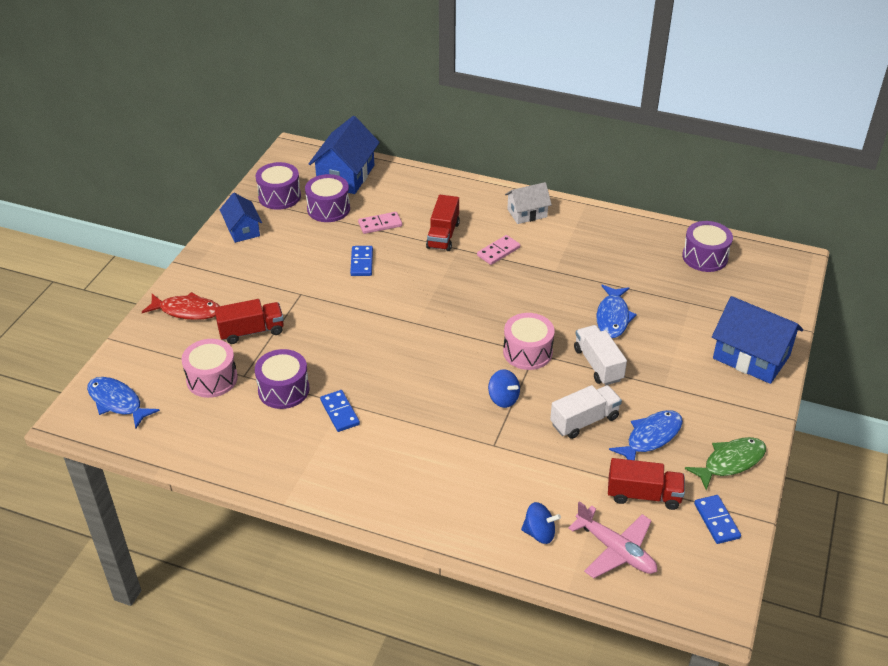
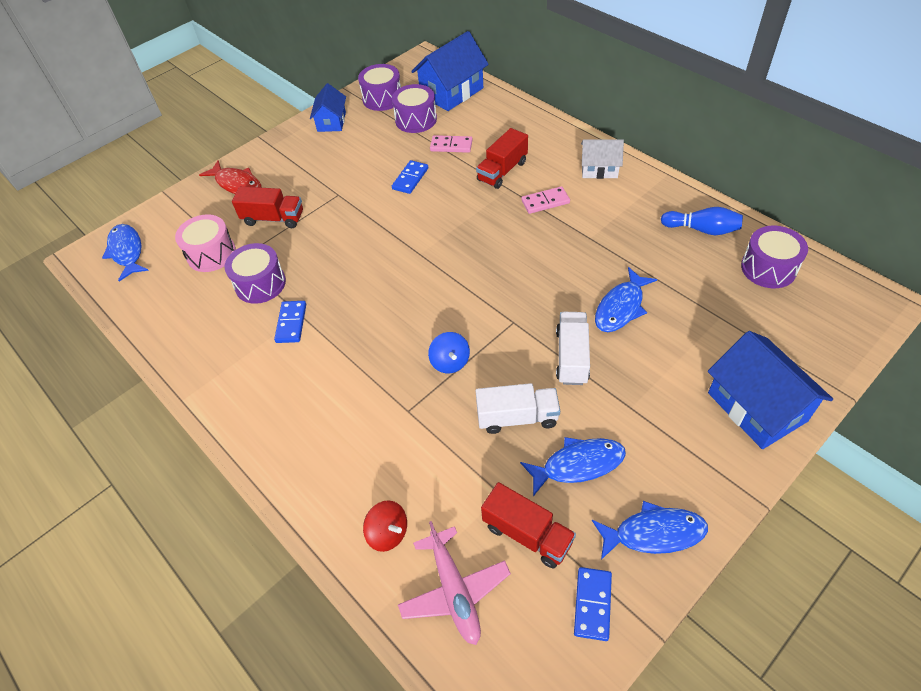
camera: 30 degrees right, 10 degrees up
(527, 352) = (506, 318): pink drum -> none
(539, 533) = (388, 533): blue spinning top -> red spinning top
(639, 241) = (702, 229): none -> blue bowling pin
(730, 462) = (654, 533): green fish -> blue fish

